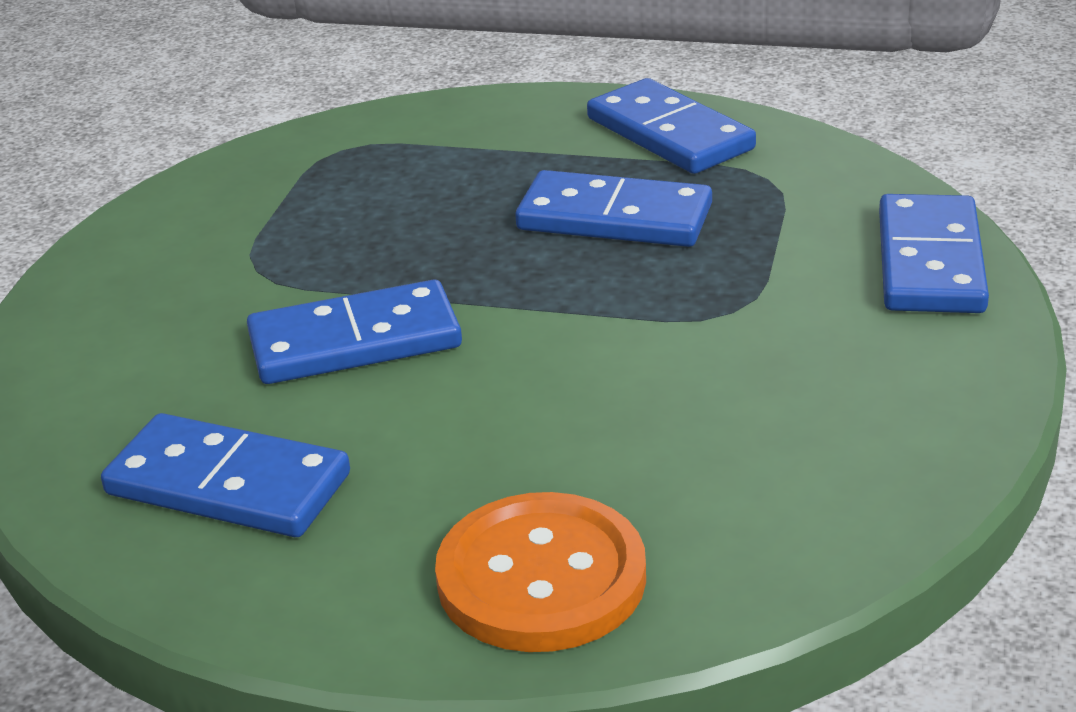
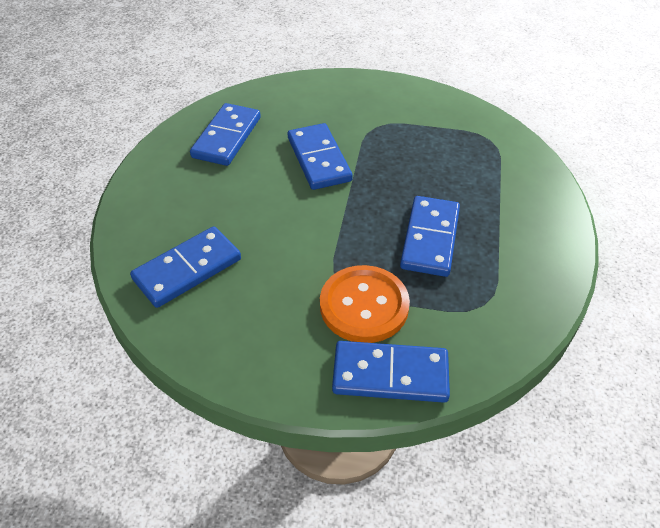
camera: 85 degrees right, 15 degrees up
(541, 578) = (155, 221): orange button -> orange button (364, 306)
(669, 134) = (530, 261): blue domino -> blue domino (187, 269)

